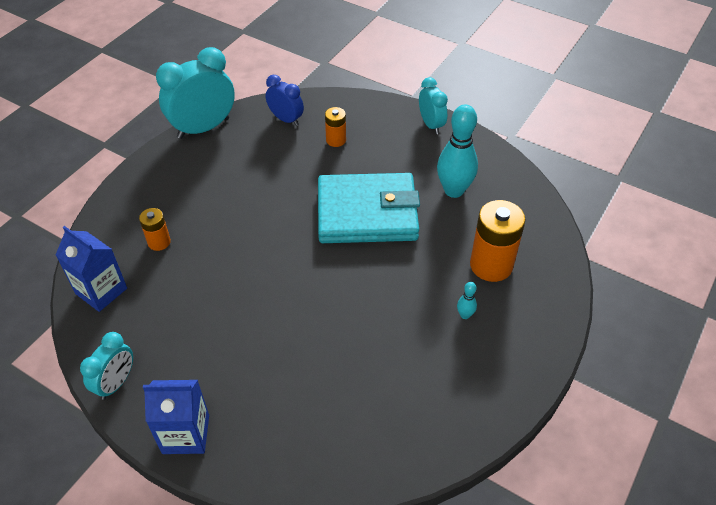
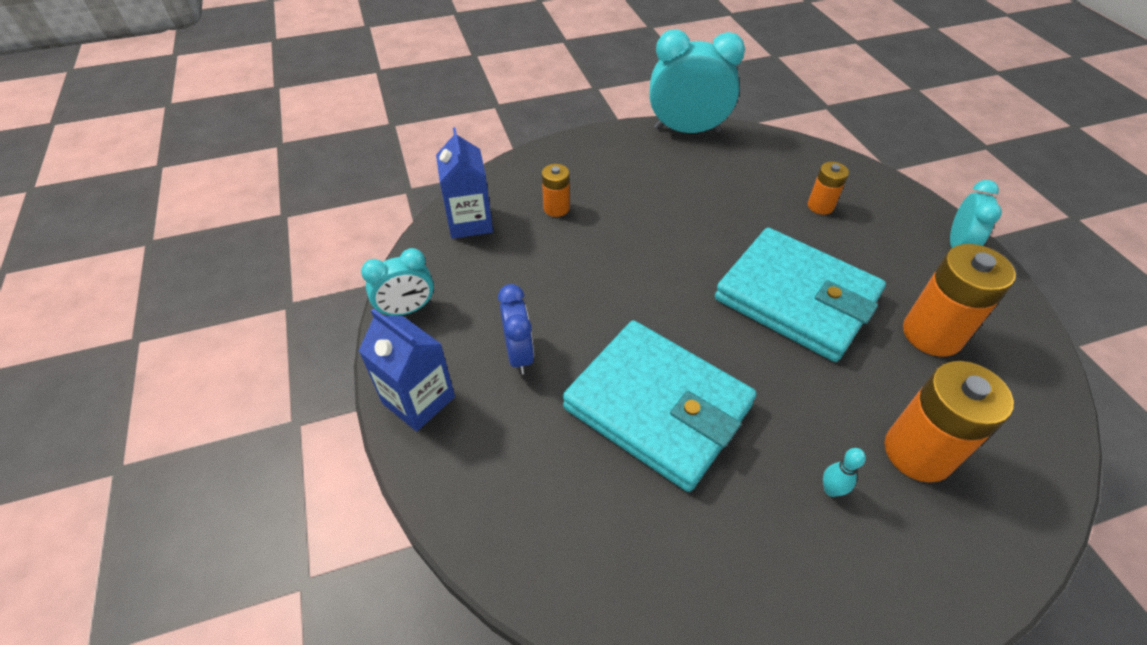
camera: 40 degrees right, 0 degrees up
(286, 119) = (780, 160): blue clock -> blue clock (519, 354)
(340, 333) = (657, 407): none -> turquoise wallet
(454, 190) = (932, 334): turquoise bowling pin -> orange battery

